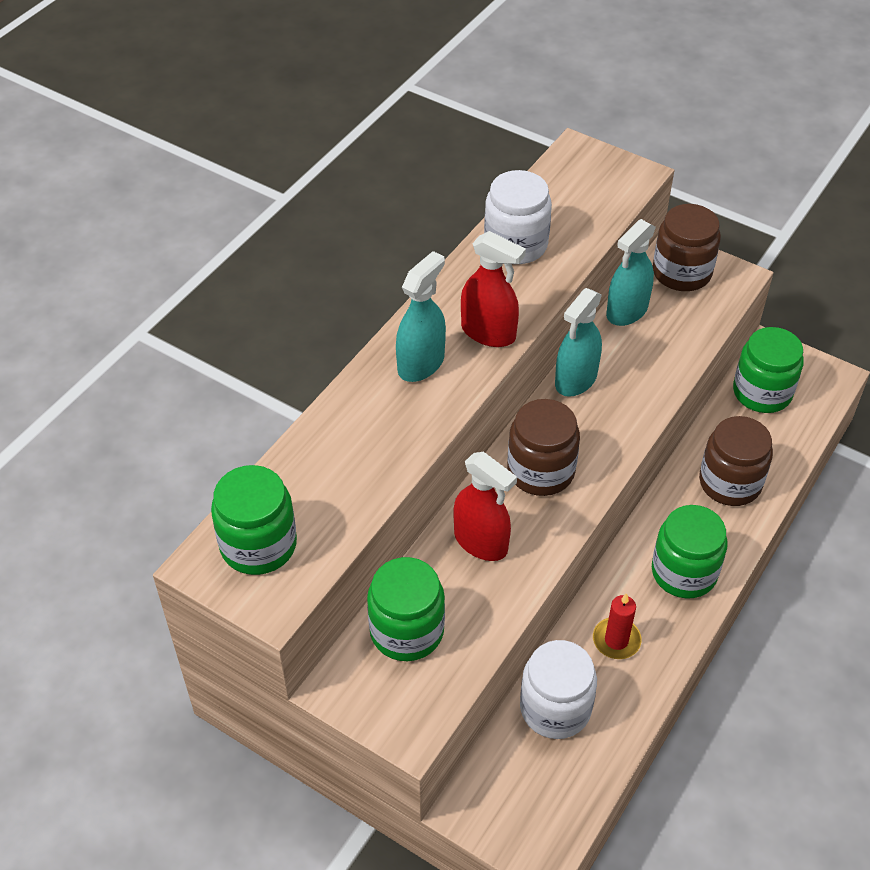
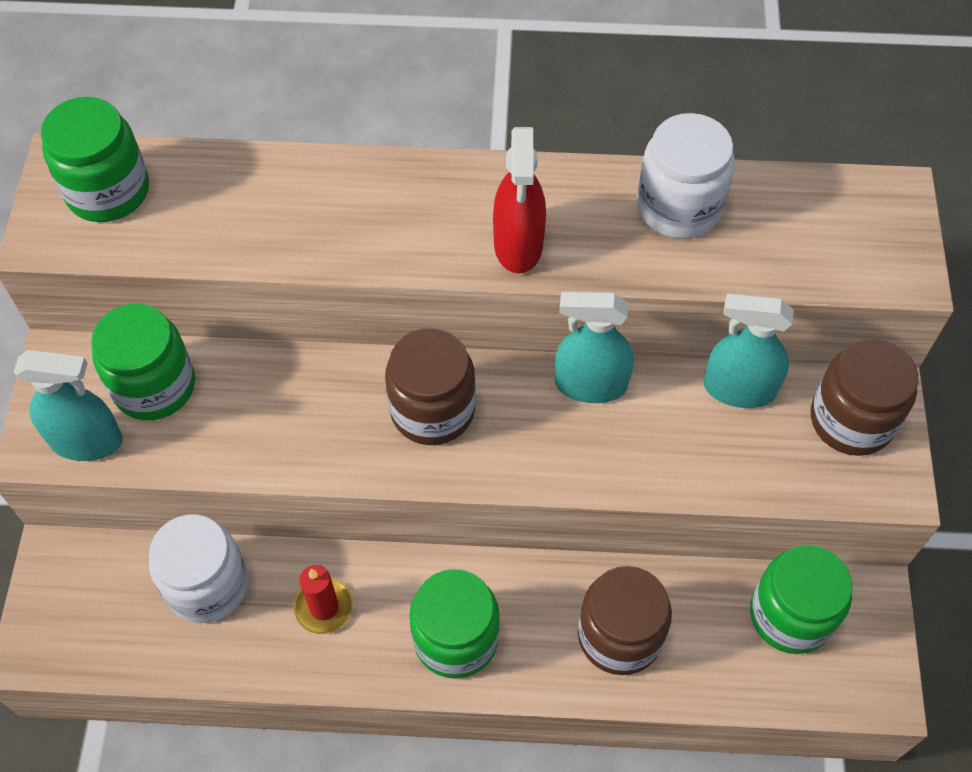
camera: 60 degrees right, 10 degrees up
(421, 363) = (429, 206): turquoise spray bottle -> turquoise spray bottle (87, 441)
(481, 542) = (301, 398): red spray bottle -> none

